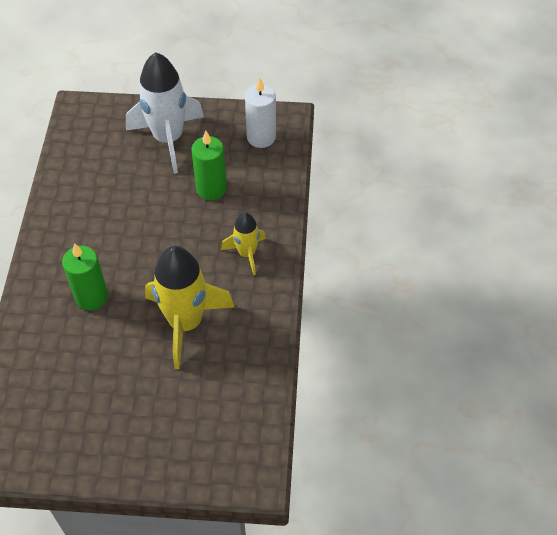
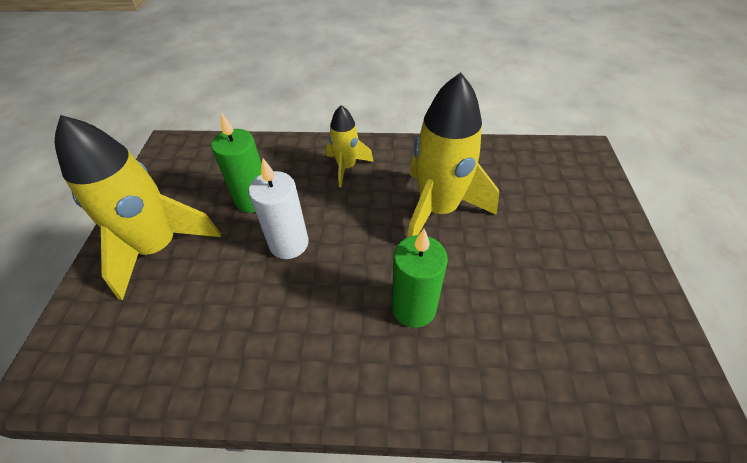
camera: 90 degrees left, 5 degrees down
(168, 139) = (159, 247): white rocket -> yellow rocket
(261, 137) = (188, 163): white candle -> white candle (289, 243)

